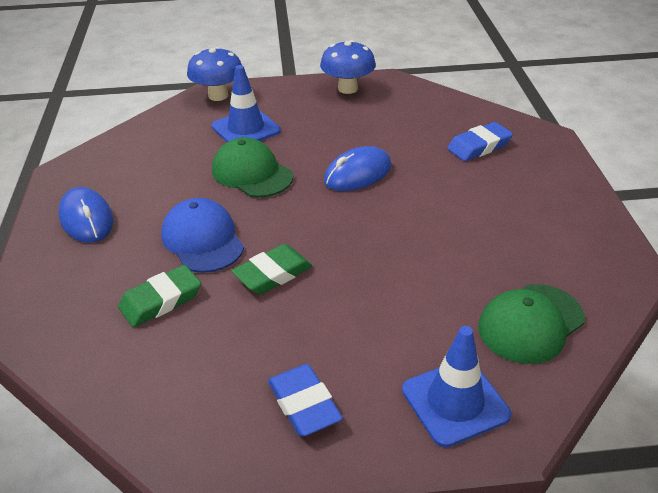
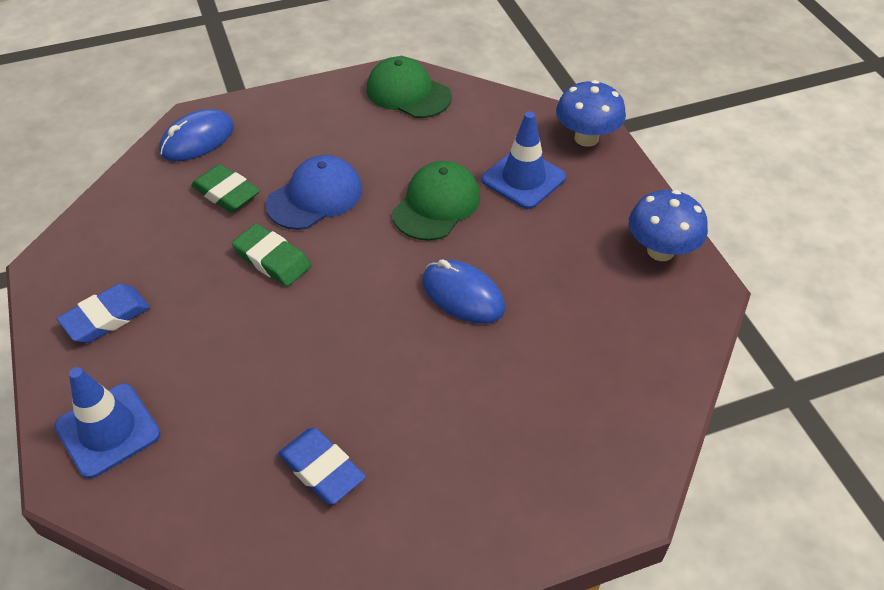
camera: 75 degrees right, 10 degrees up
(86, 219) = (330, 113): blue mouse -> blue mouse (197, 140)
(479, 146) = (569, 414): blue eraser -> blue eraser (321, 469)
(530, 323) = (220, 491): green cap -> green cap (408, 93)

